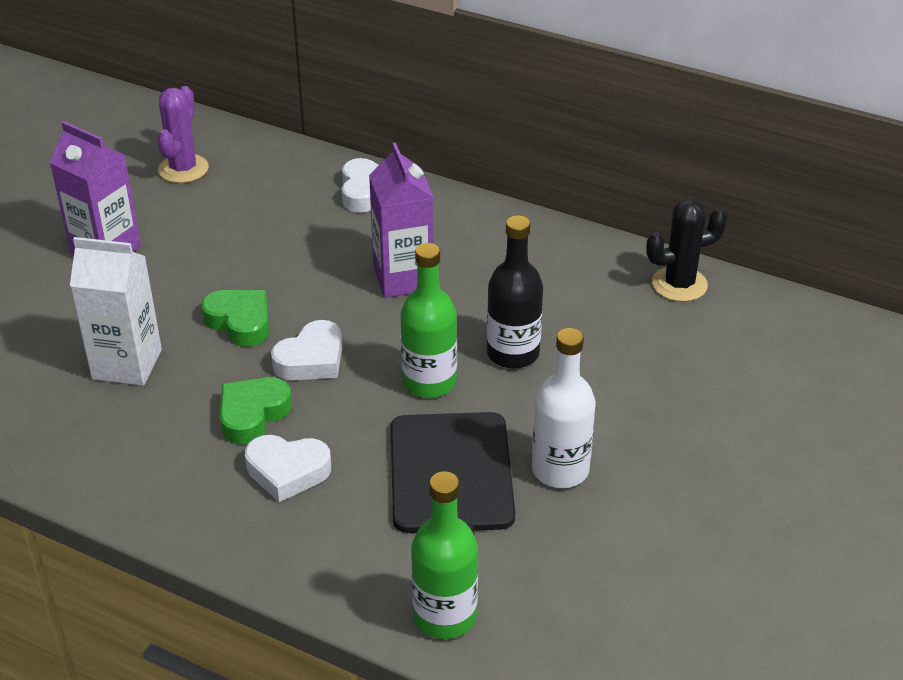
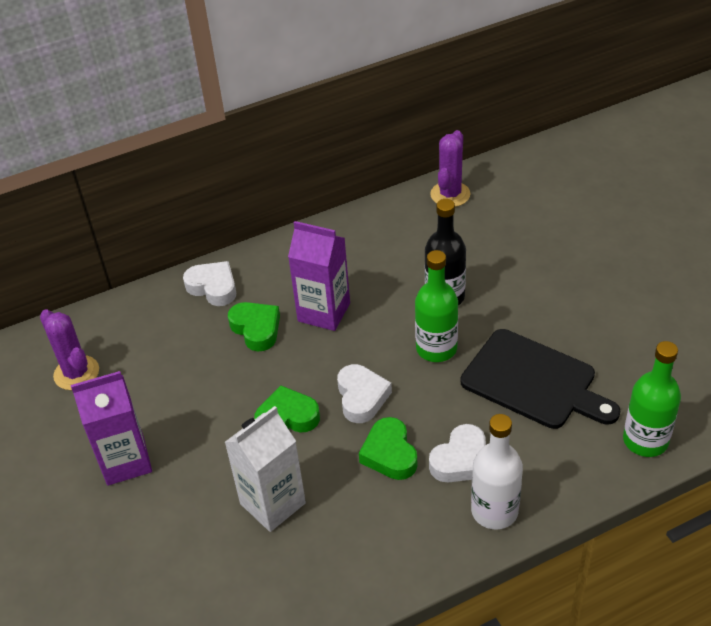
camera: 50 degrees left, 5 degrees up
(337, 246) = (256, 329): none -> green heart
(560, 470) = (564, 327): white bottle -> white bottle (494, 511)
(679, 284) = (450, 194): black cactus -> purple cactus

